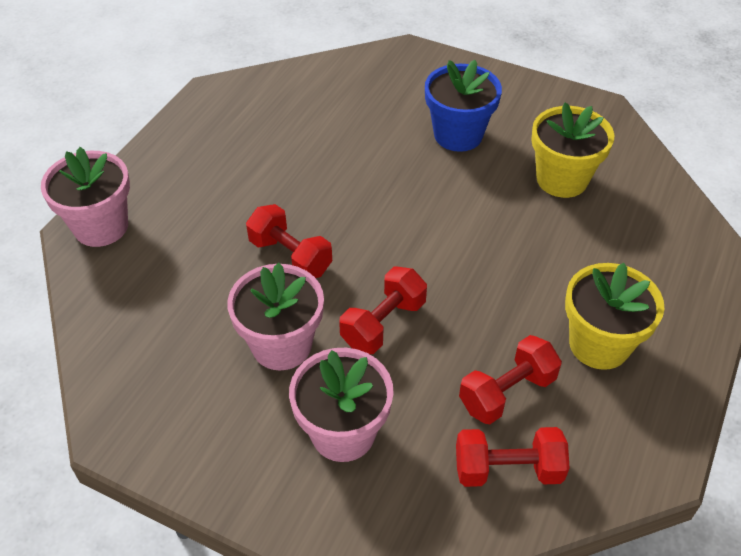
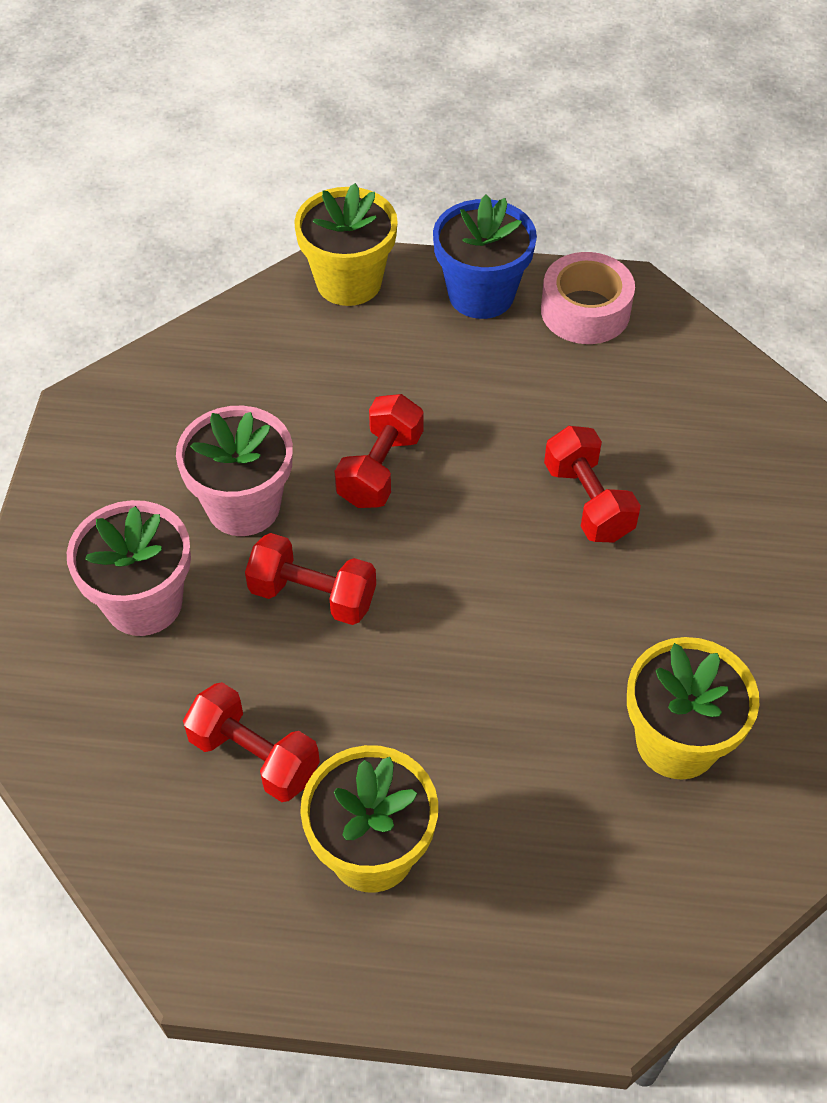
camera: 70 degrees right, 5 degrees up
(101, 226) = (349, 282): pink flower pot -> yellow flower pot
(216, 116) = (585, 311): none -> pink tape
(458, 135) = (701, 585): blue flower pot -> blue flower pot (481, 294)
(507, 469) = (143, 783): red dumbbell -> red dumbbell (588, 501)

